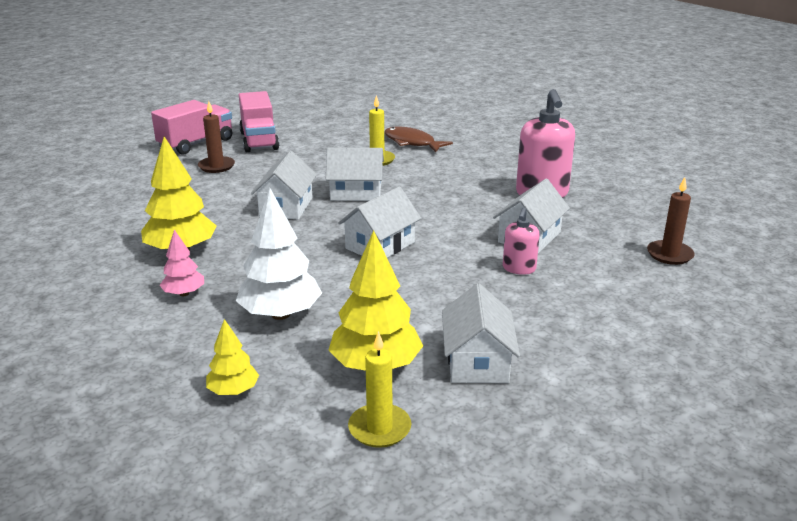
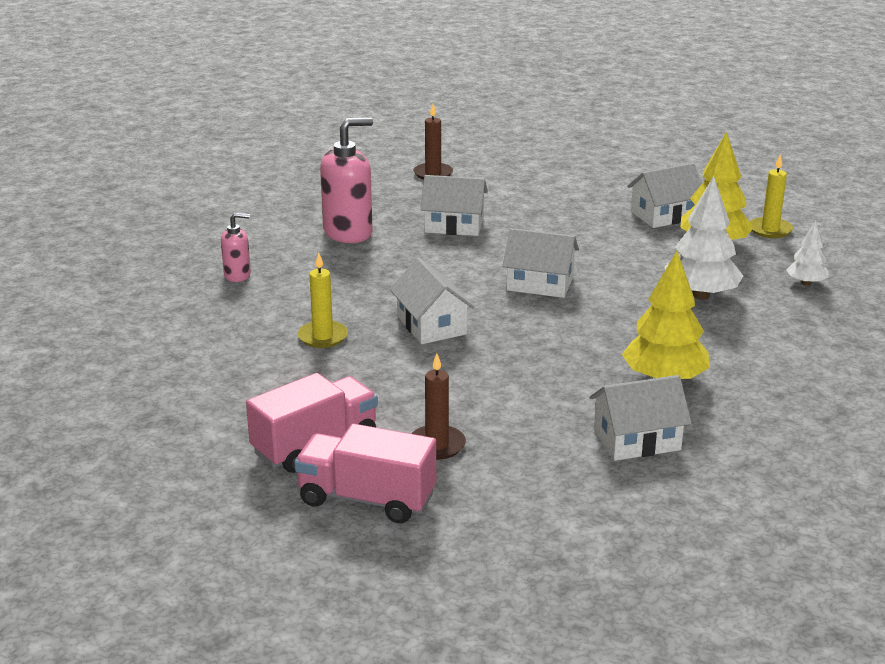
camera: 115 degrees left, 0 degrees up
(184, 293) = (728, 347): pink tree -> none
(233, 391) = (806, 283): yellow tree -> white tree
(286, 207) = (508, 355): white house -> white house (637, 440)
(412, 143) = (244, 328): brown fish -> none
(519, 268) = (517, 221): pink soap dispenser -> pink soap dispenser (237, 275)

